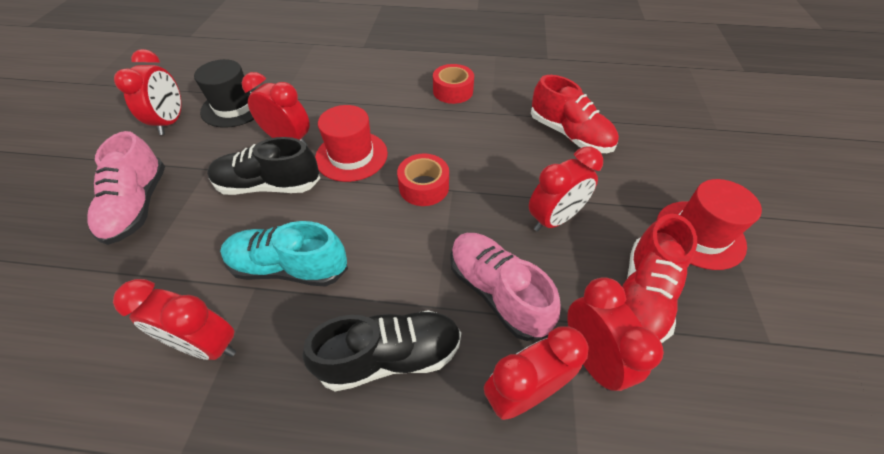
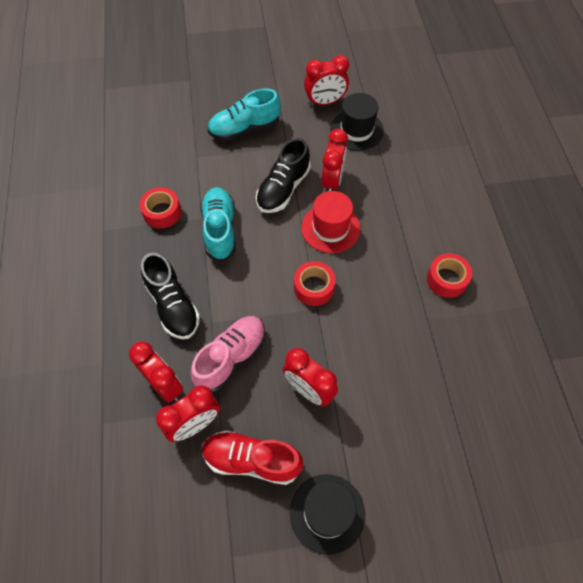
camera: 75 degrees right, 10 degrees up
(138, 206) = (244, 128): pink shoe -> turquoise shoe
(207, 345) = (162, 212): red clock -> red tape
(269, 186) = (283, 189): black shoe -> black shoe turned 135 degrees counterclockwise
(569, 134) = (422, 394): red shoe -> none
(699, 234) = (327, 513): red hat -> black hat

